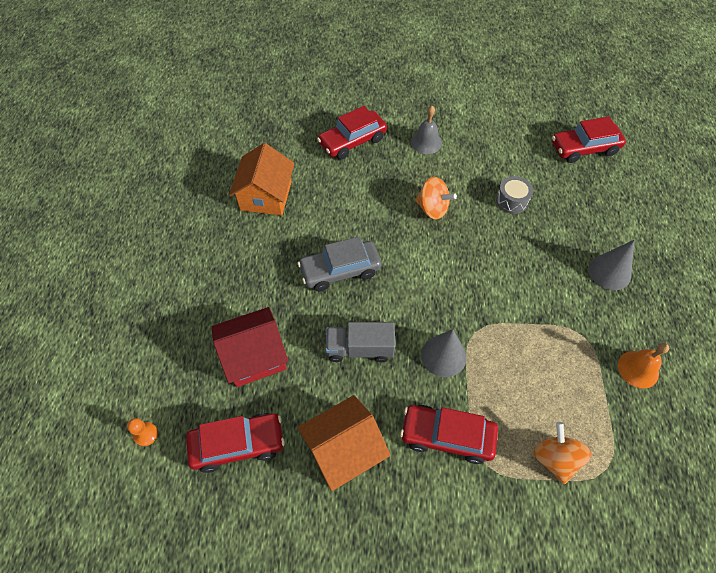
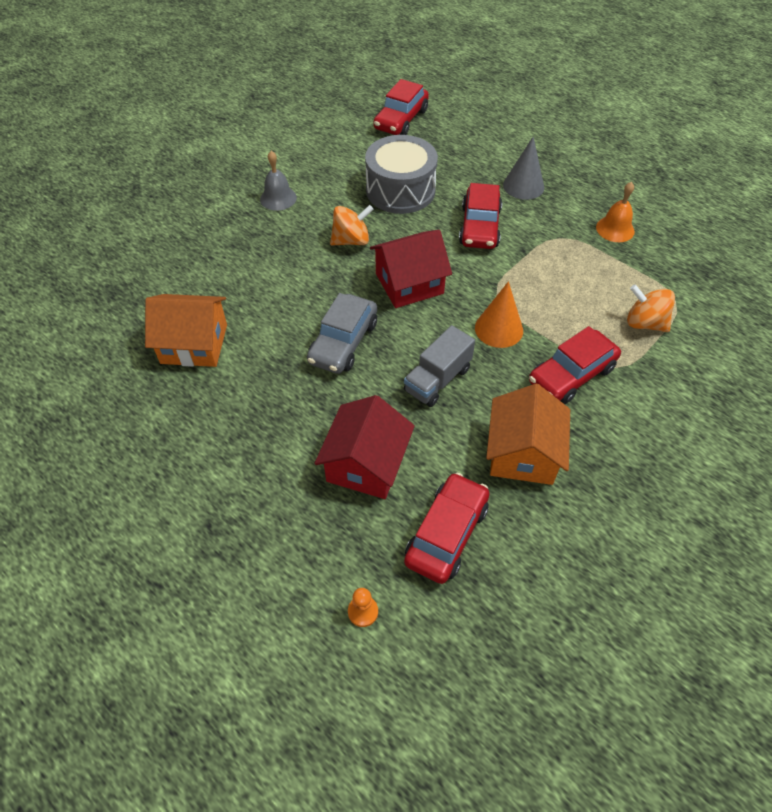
camera: 50 degrees left, 5 degrees down
(266, 196) = (194, 344): orange house -> orange house turned 45 degrees counterclockwise
(352, 141) = (213, 243): red car -> red car (480, 227)
(429, 270) = (409, 283): none -> red house
(443, 356) = (499, 329): grey cone -> orange cone
(512, 200) = (400, 190): grey drum -> grey drum, size x2.01

